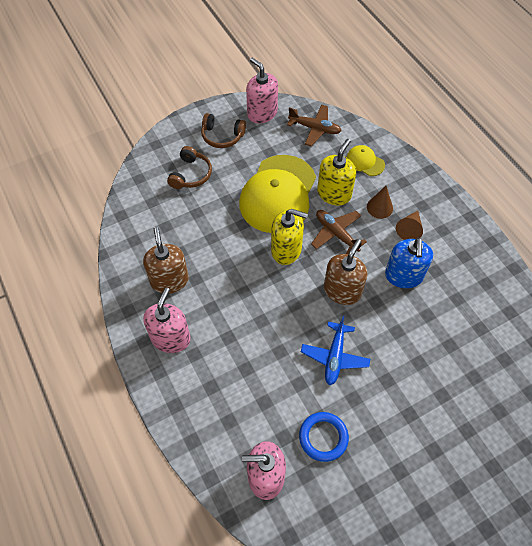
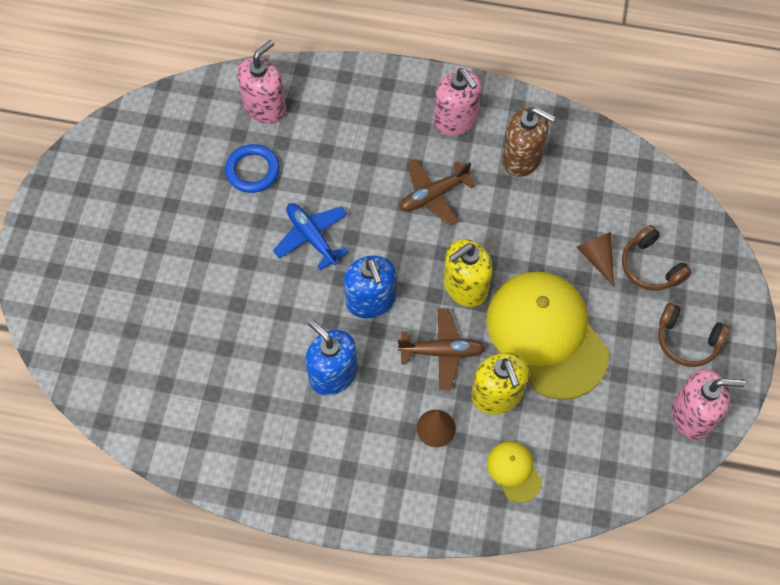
camera: 130 degrees right, 5 degrees up
(222, 136) = (687, 340): brown headphones -> brown headphones turned 120 degrees counterclockwise
(314, 128) = (616, 457): brown plane -> brown plane (433, 195)
(342, 291) = (370, 300): brown soap dispenser -> blue soap dispenser
(365, 162) = (514, 471): yellow cap -> yellow cap turned 105 degrees counterclockwise
(409, 229) = (380, 434): brown cone -> brown cone (597, 258)

